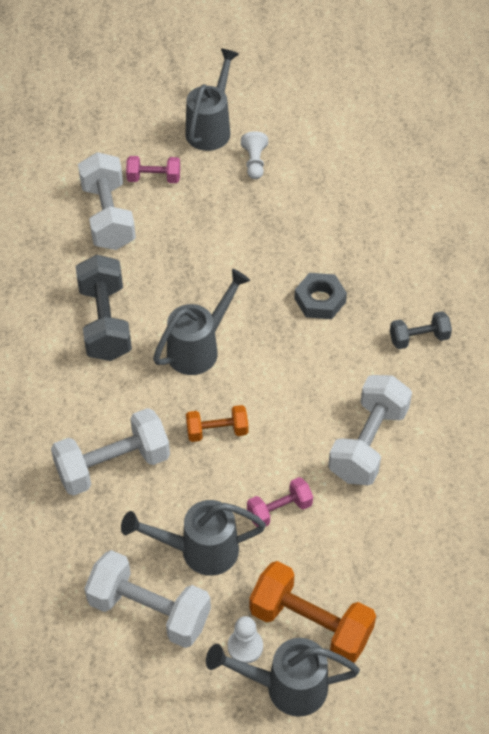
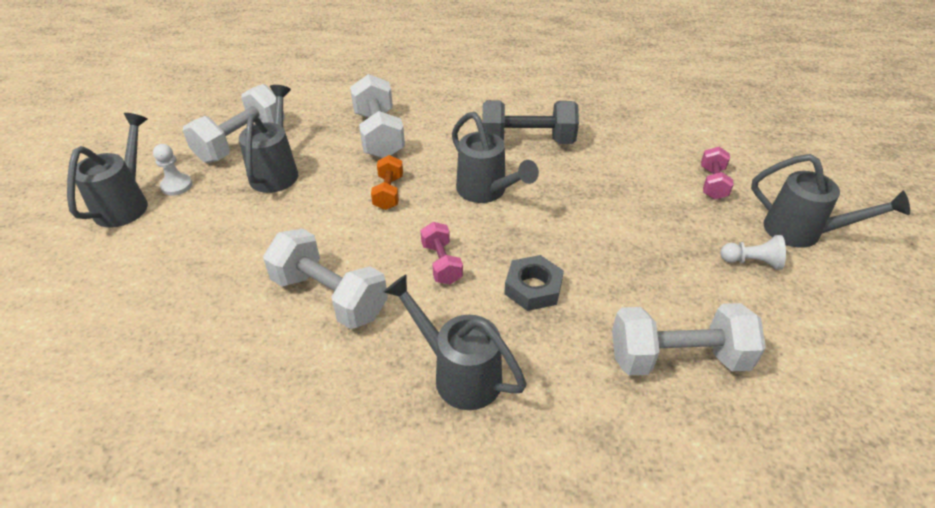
camera: 100 degrees right, 10 degrees down
(108, 216) = (656, 151): white dumbbell -> white dumbbell (677, 358)
(279, 510) = (287, 221): pink dumbbell -> pink dumbbell (441, 263)
(310, 624) = (167, 225): orange dumbbell -> none
(419, 338) = (458, 373): grey dumbbell -> grey watering can

